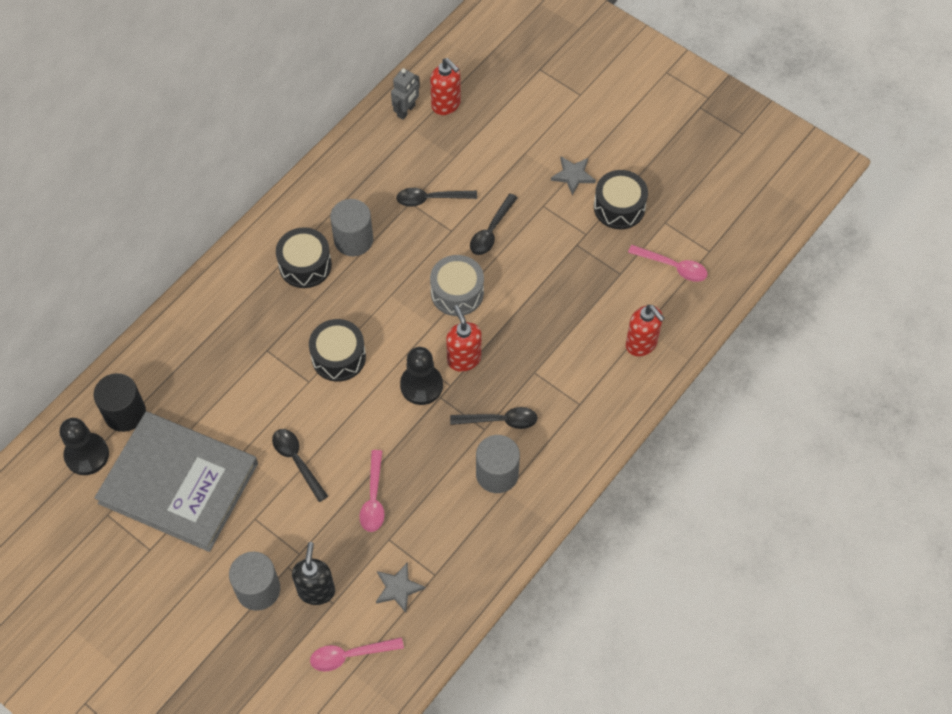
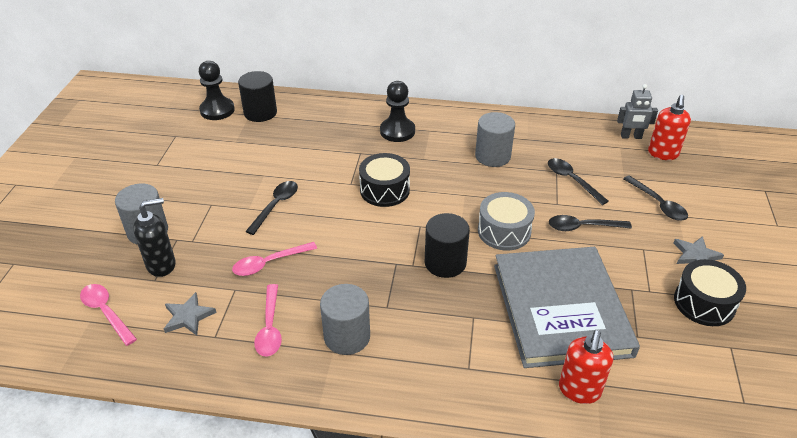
camera: 60 degrees right, 20 degrees down
(179, 483) = (219, 156): grey book -> grey book (561, 309)
(305, 265) = (447, 142): black drum -> none
(421, 385) = (398, 247): black pawn -> black pawn (397, 131)
(464, 359) = (445, 262): red soap dispenser -> black cylinder
(500, 420) = (404, 314): black spoon -> black spoon (658, 204)
(673, 267) = (691, 377): pink spoon -> pink spoon (270, 327)

